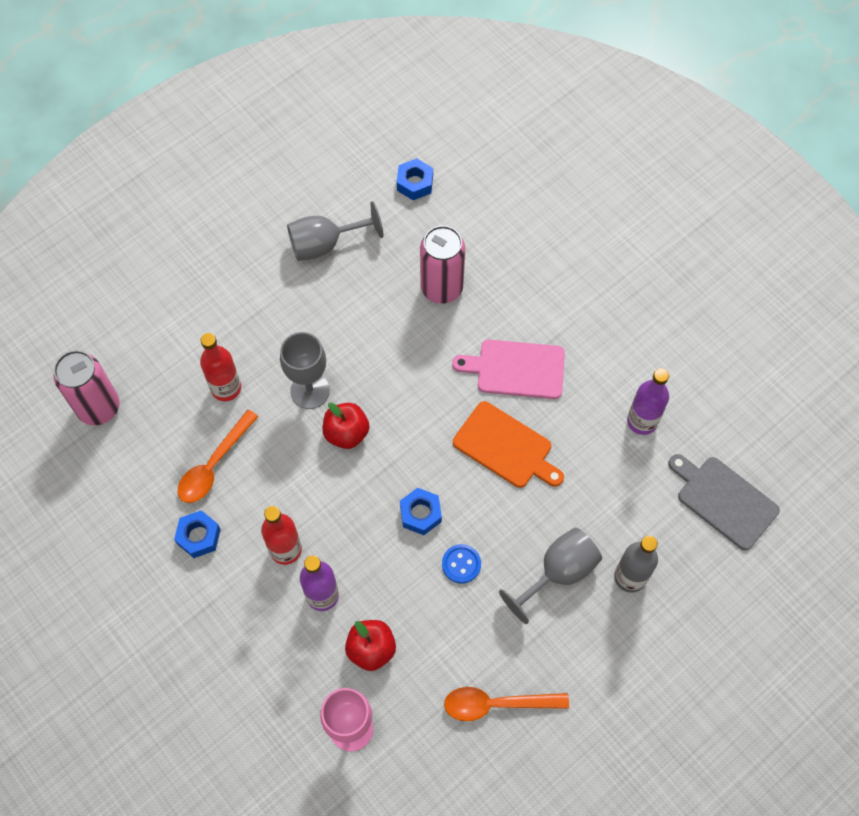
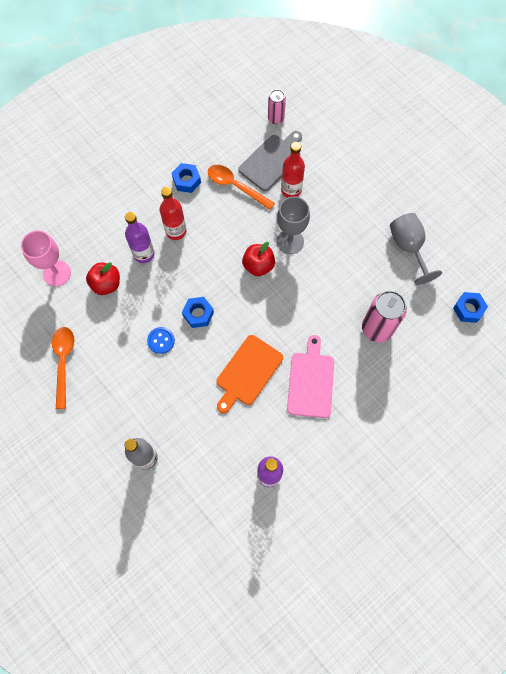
camera: 90 degrees right, 5 degrees up
(99, 407) = (276, 118): pink can -> pink can, size x0.58
(558, 573) = (151, 406): grey goblet -> none
(724, 500) = (203, 535): grey cutting board -> grey cutting board (271, 161)

